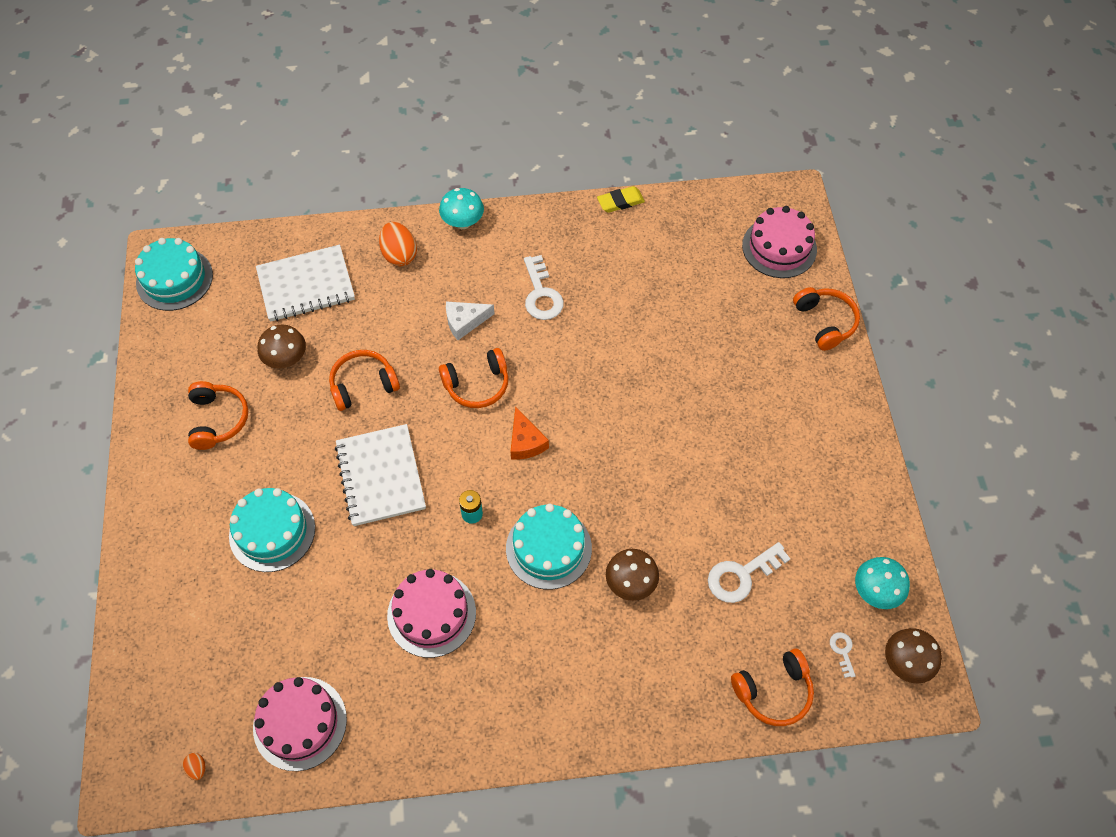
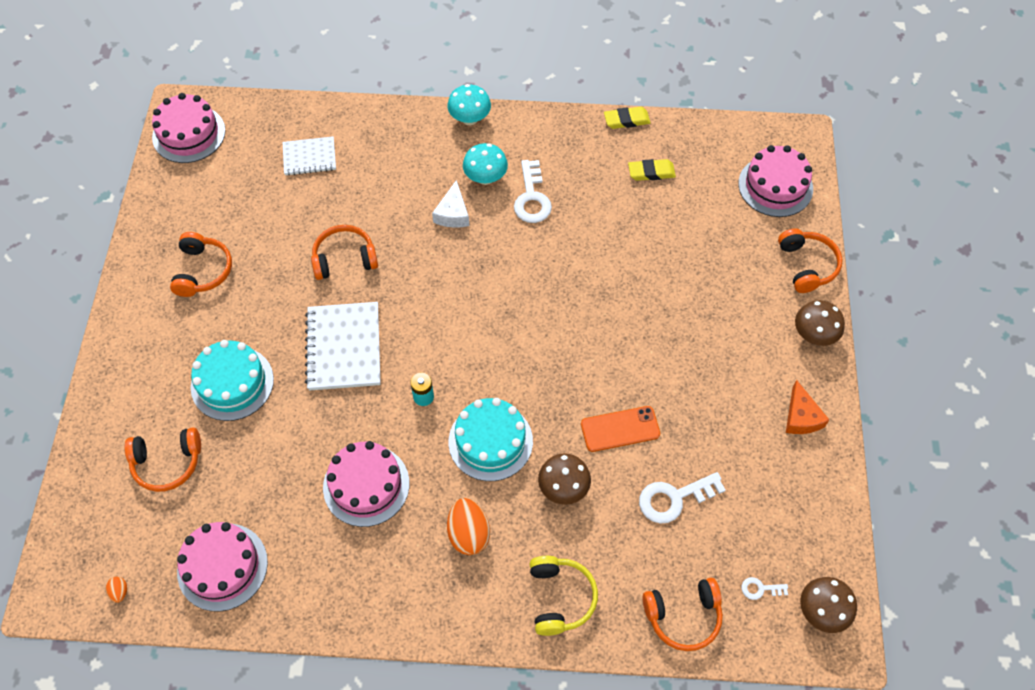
camera: 10 degrees right, 0 degrees up
(174, 279) = (189, 134): turquoise cake -> pink cake
(286, 359) = (277, 224): brown mushroom -> brown mushroom (814, 335)
(306, 285) = (309, 157): white notebook -> white notebook, size x0.62
(399, 255) = (403, 141): orange egg -> orange egg (468, 534)
(465, 322) = (453, 213): white cheese -> white cheese turned 75 degrees counterclockwise
(477, 384) = (452, 275): orange headphones -> orange headphones (167, 463)
(525, 442) = (488, 336): orange cheese -> orange cheese (801, 417)
(649, 695) = (560, 598): none -> yellow headphones
(655, 251) = (651, 172): none -> yellow eraser
(675, 514) = (620, 429): none -> orange phone
(842, 651) = (760, 589): white key -> white key turned 90 degrees counterclockwise
(875, 591) = (805, 536): turquoise mushroom -> turquoise mushroom (485, 177)

